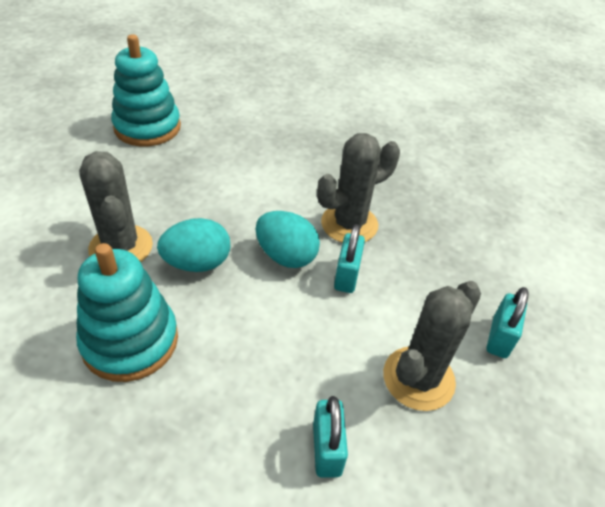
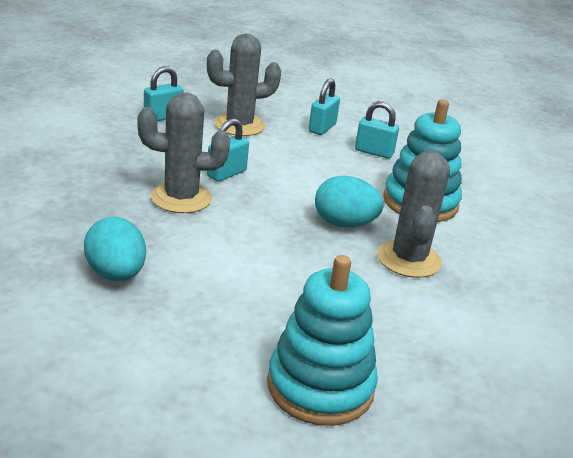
camera: 150 degrees left, 15 degrees down
(226, 427) = (374, 152): none -> turquoise padlock
(286, 256) = (263, 200): turquoise egg -> turquoise egg (116, 274)

